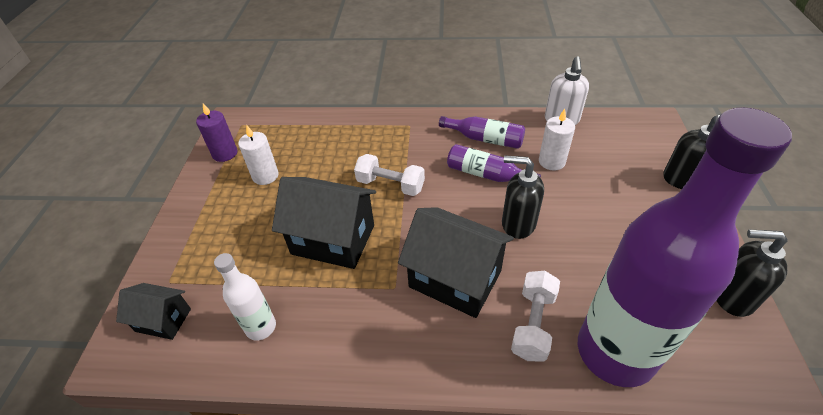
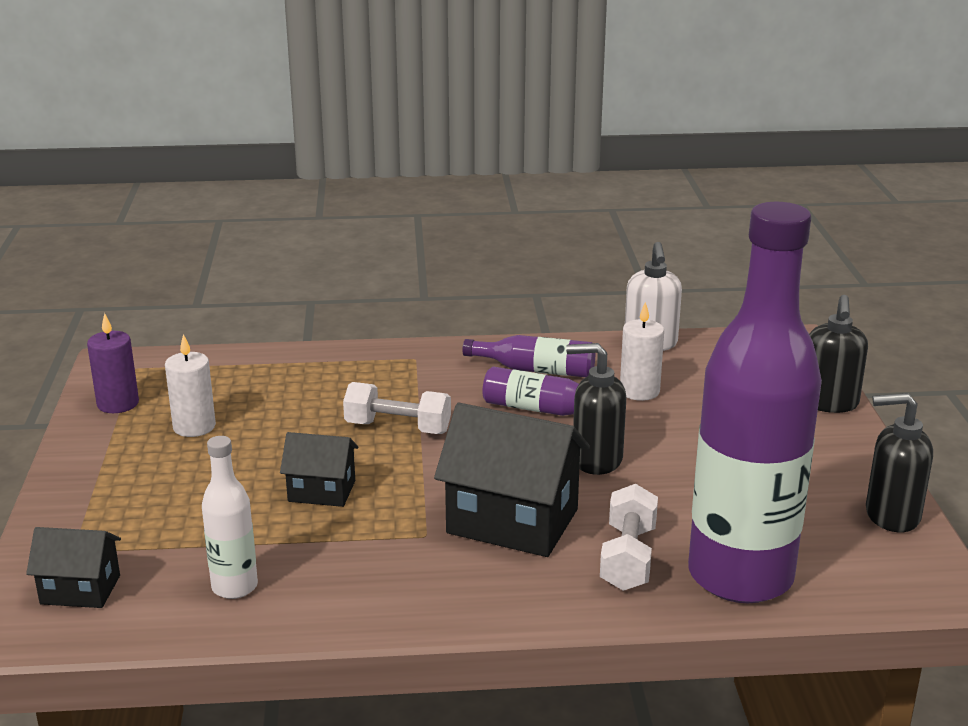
camera: 10 degrees left, 20 degrees down
(333, 239) = (322, 491): black house -> black house, size x0.55

